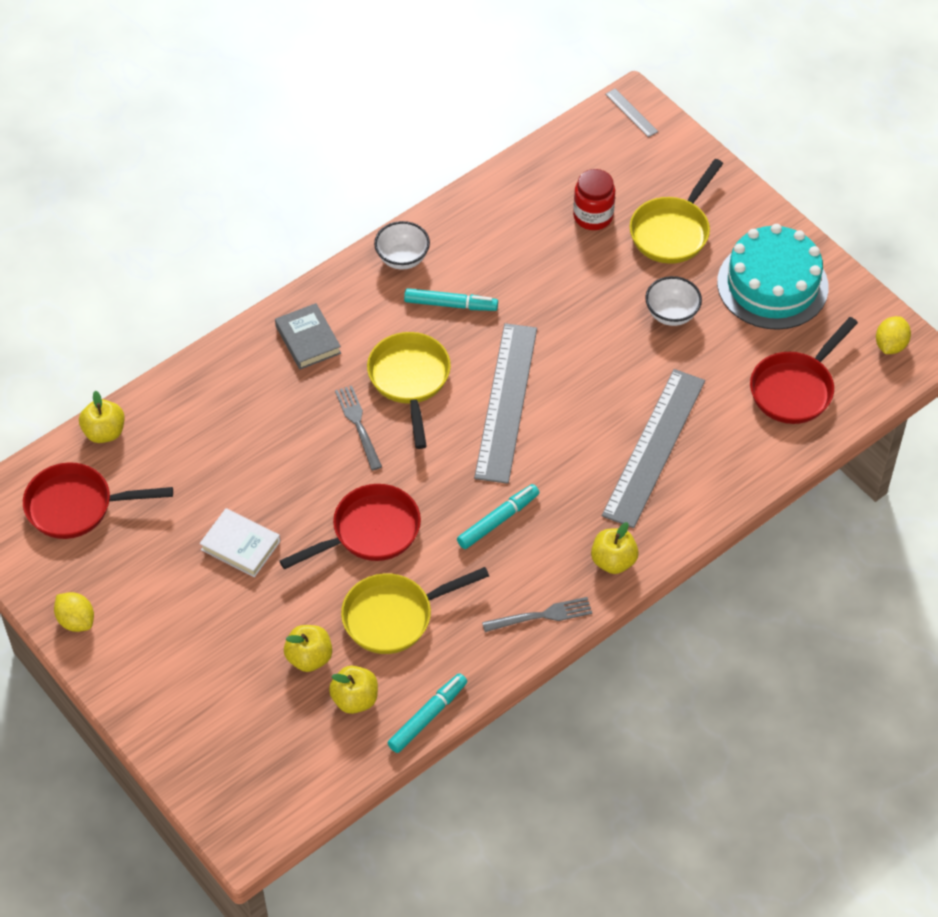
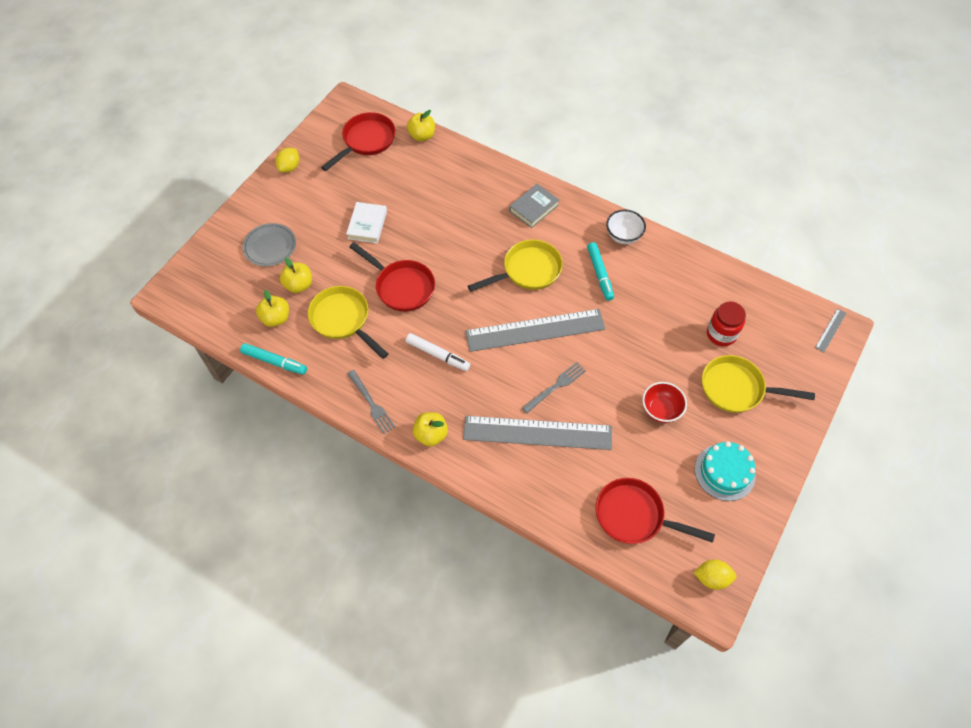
camera: 70 degrees right, 5 degrees up
(77, 506) = (366, 141): red pan -> red pan turned 60 degrees clockwise
(220, 680) = (270, 246): none -> grey plate
(358, 424) = (480, 254): grey fork -> grey fork (556, 386)
(498, 520) = (438, 355): turquoise marker -> white marker
(671, 314) = (660, 410): white bowl -> red bowl
(772, 285) = (724, 472): turquoise cake -> turquoise cake, size x0.66

